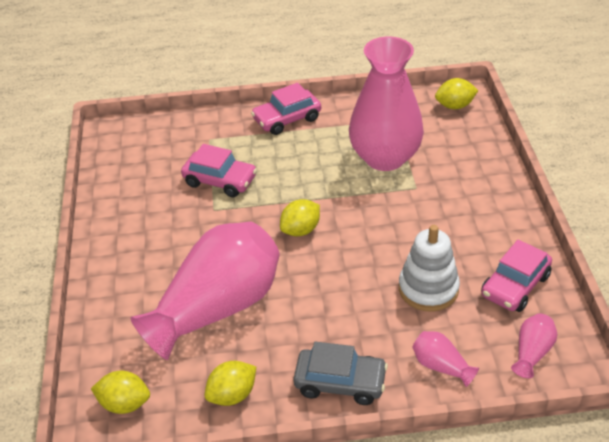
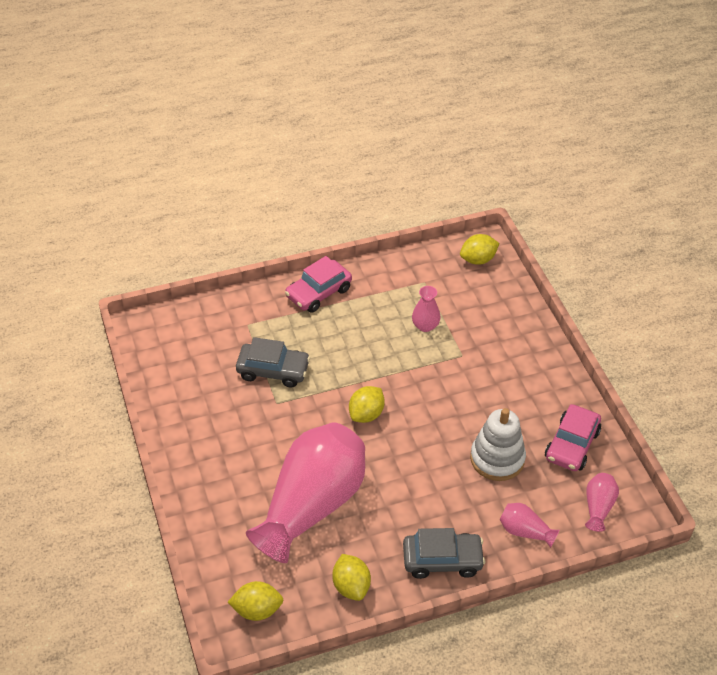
camera: 15 degrees left, 5 degrees up
(220, 181) = (273, 370): pink car -> grey car
(232, 395) = (351, 586): yellow lemon -> yellow lemon turned 60 degrees counterclockwise
(385, 157) = (425, 326): pink vase -> pink vase, size x0.40

